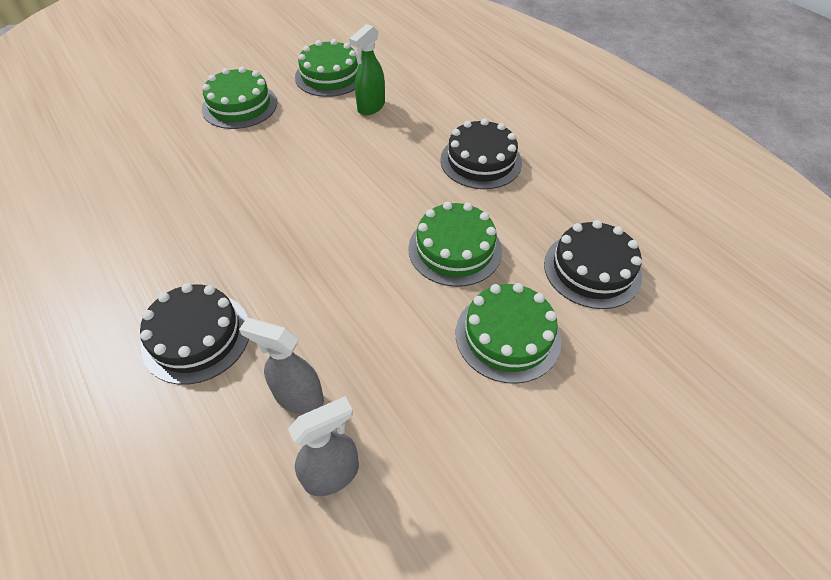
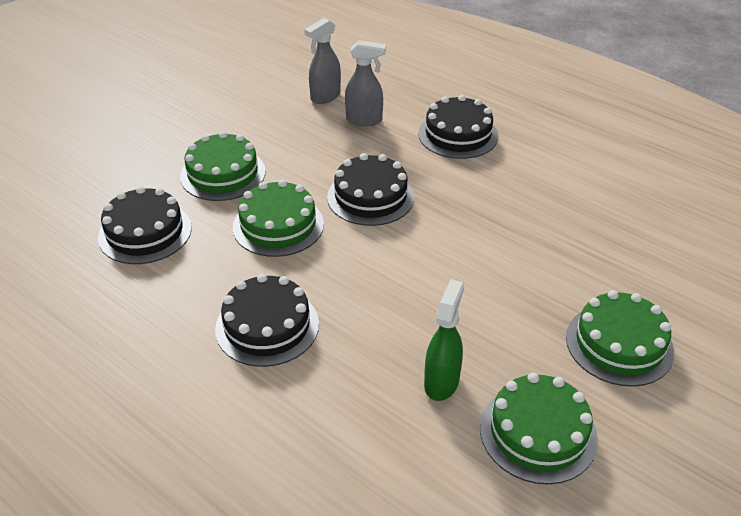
camera: 165 degrees right, 10 degrees down
(349, 264) = (370, 197): none -> black cake

